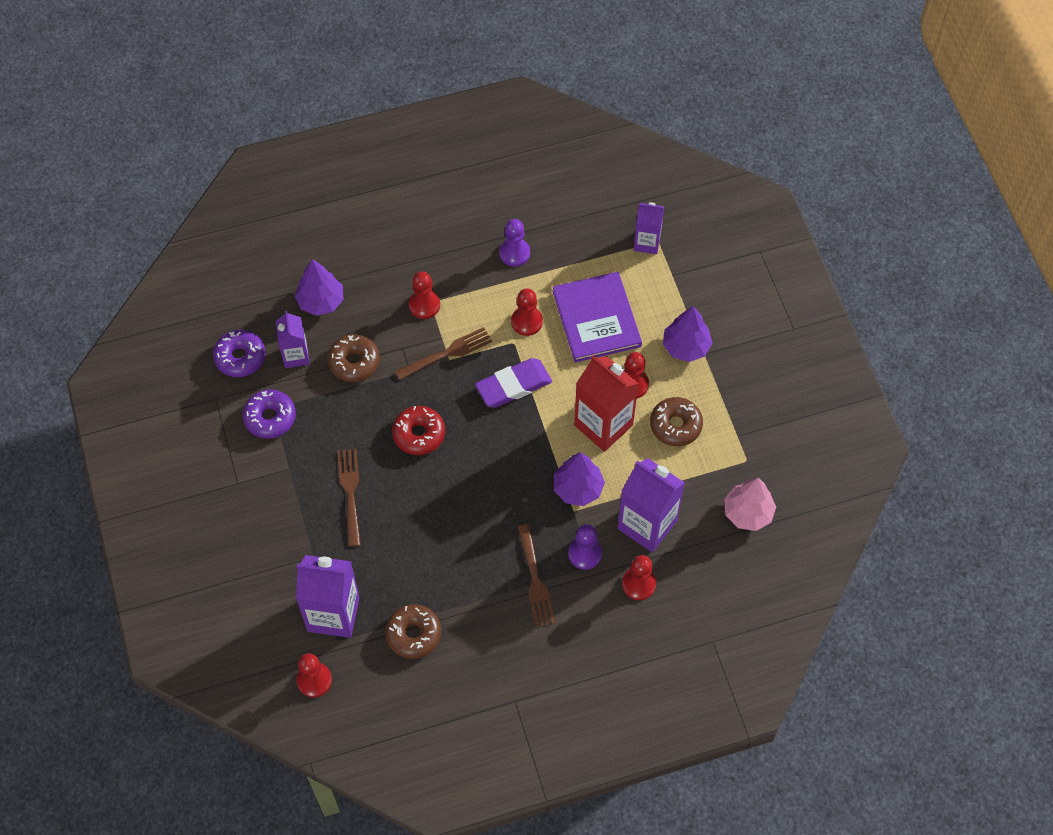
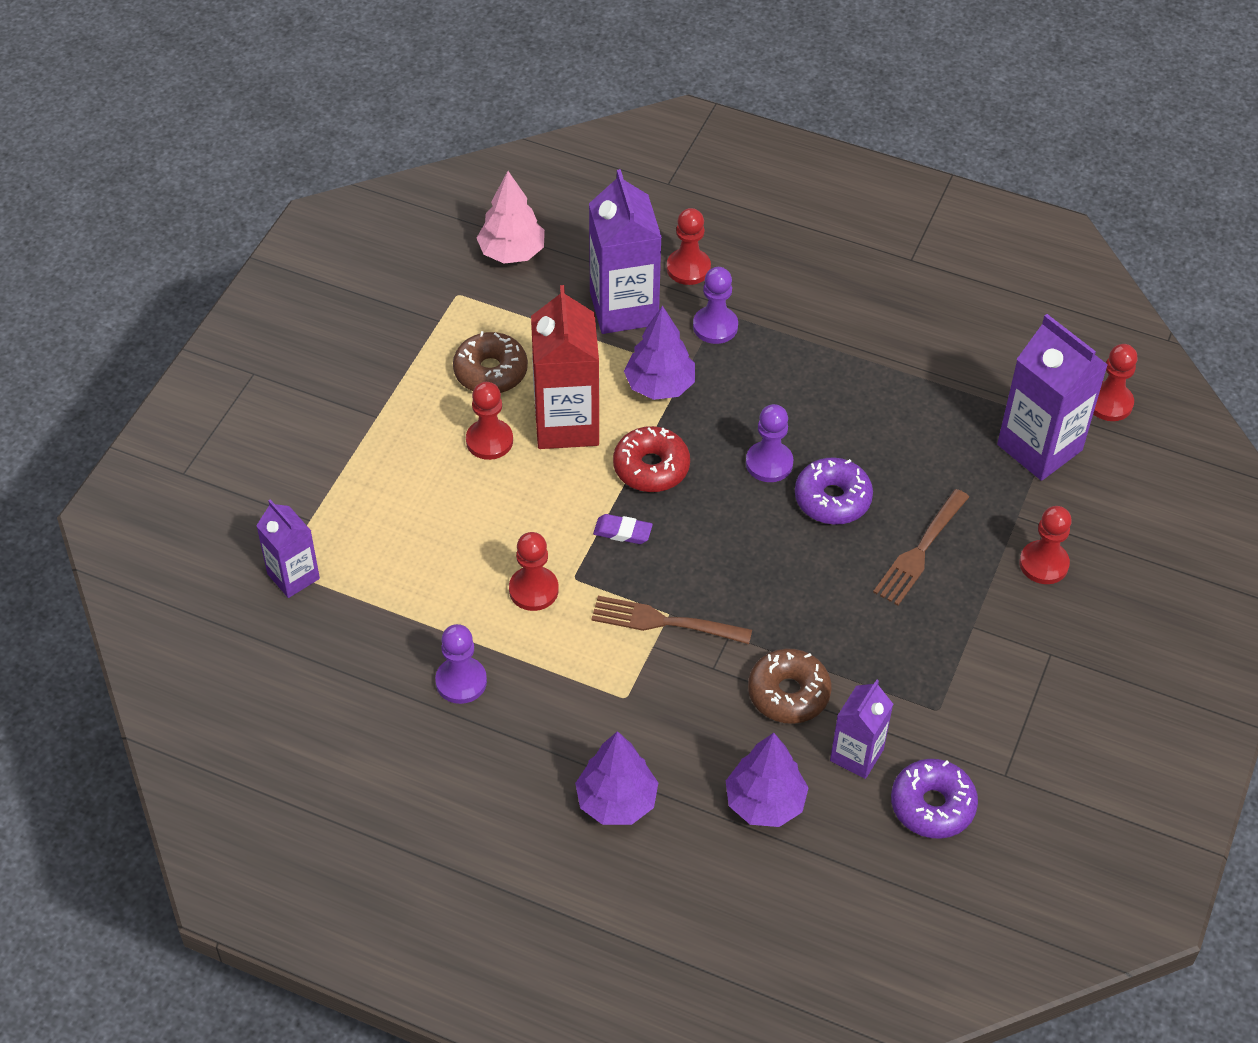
camera: 140 degrees left, 10 degrees down
(270, 418) = (951, 701): purple donut -> purple donut (832, 499)
(413, 634) = (966, 375): brown donut -> none
(419, 434) = (783, 557): red donut -> red donut (651, 467)
(424, 305) = (636, 700): red pawn -> red pawn (1043, 564)
(475, 485) = (769, 463): none -> purple pawn
(513, 385) = (622, 532): purple eraser -> purple eraser, size x0.51
(535, 580) = (791, 338): brown fork -> none
(596, 319) = (450, 535): purple book -> none
(686, 347) = (388, 436): purple tree -> purple tree (616, 801)

